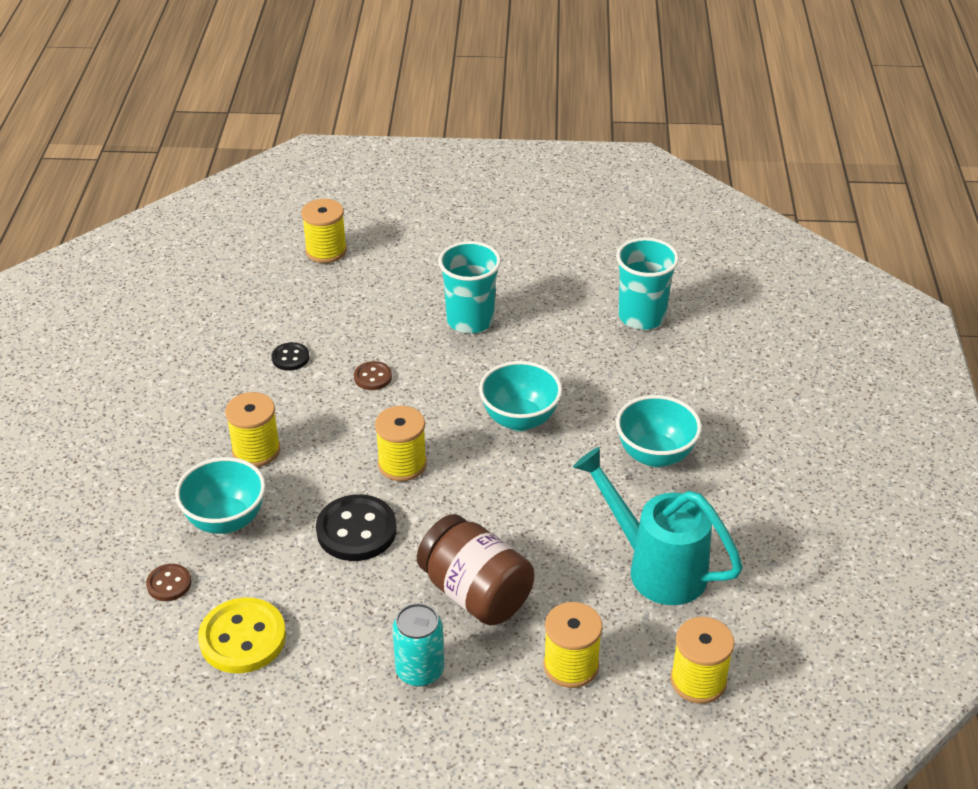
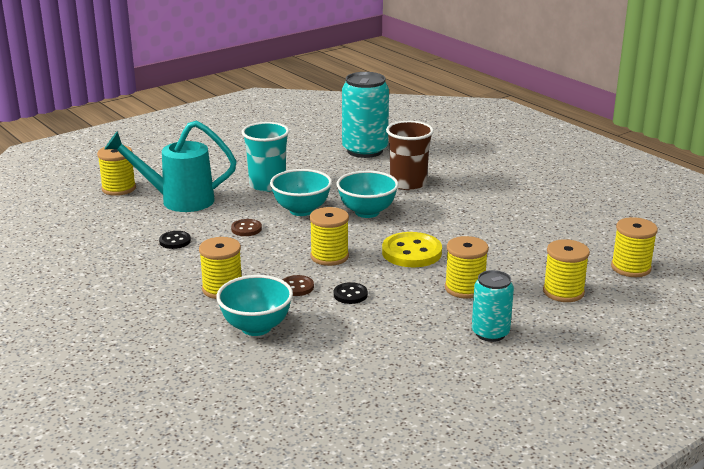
camera: 40 degrees left, 15 degrees down
(169, 584) = (267, 373): brown button -> brown button (297, 287)
(242, 638) = (361, 372): yellow button -> yellow button (411, 252)
(356, 530) = (350, 294): black button -> black button, size x0.53
(475, 593) = (465, 288): brown jar -> yellow spool
(621, 398) = (408, 183): none -> brown cup
(641, 316) = (365, 150): turquoise cup -> turquoise can
(655, 455) = (463, 197): turquoise bowl -> turquoise bowl (301, 210)
(655, 567) = (537, 237): turquoise watering can -> turquoise watering can (178, 201)

